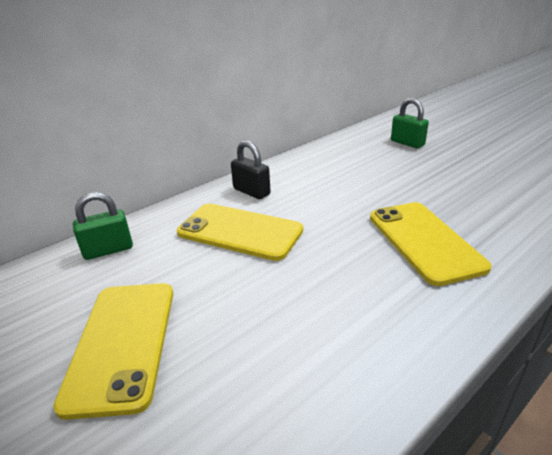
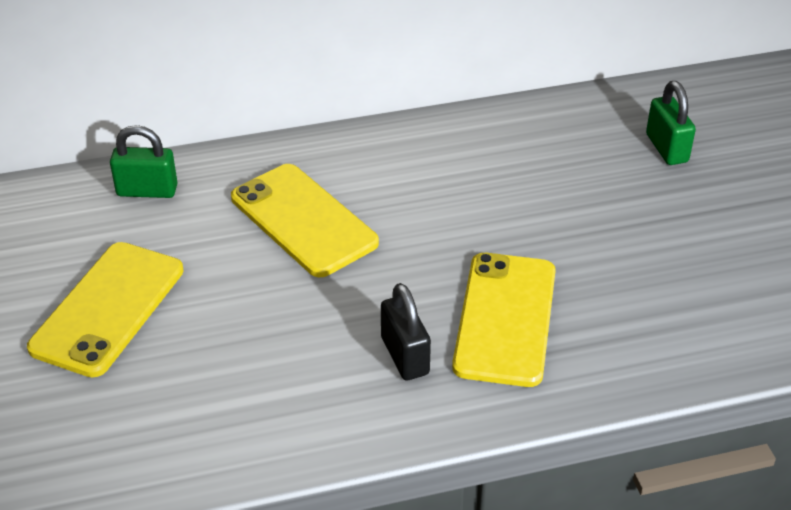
camera: 25 degrees right, 10 degrees up
(251, 192) = (363, 161): black padlock -> black padlock (405, 356)

